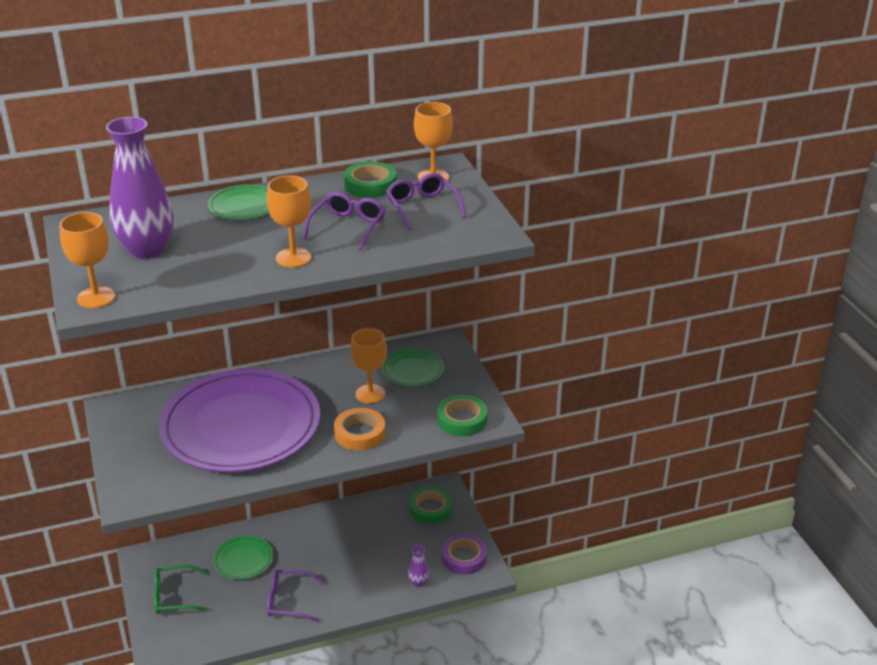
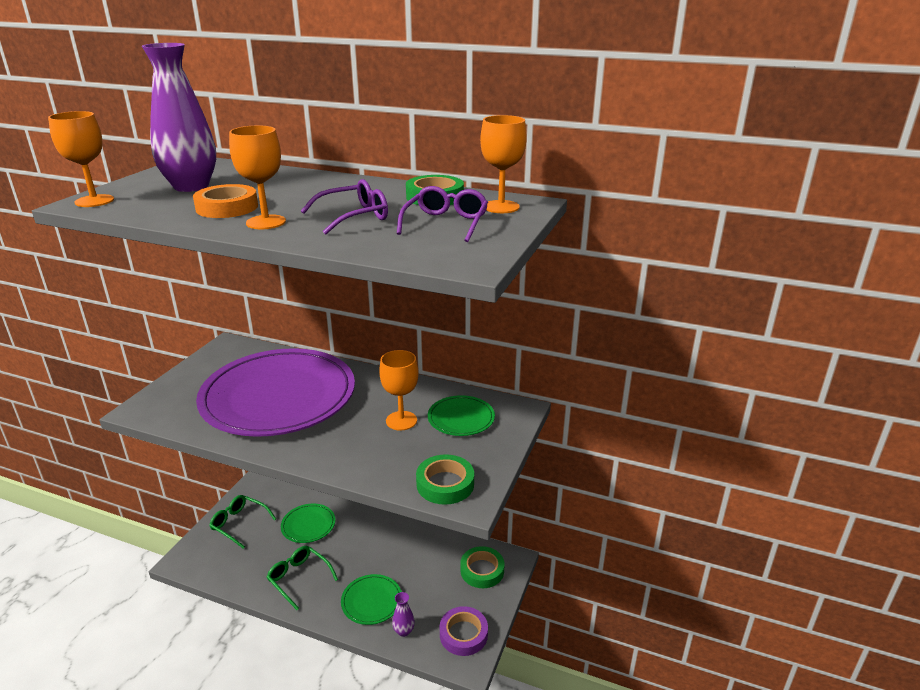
camera: 40 degrees right, 5 degrees down
(244, 206) = (312, 182): green plate -> green plate (371, 601)
(288, 601) = (299, 578): purple glasses -> green glasses
(360, 433) = (348, 448): orange tape -> orange tape (227, 207)

